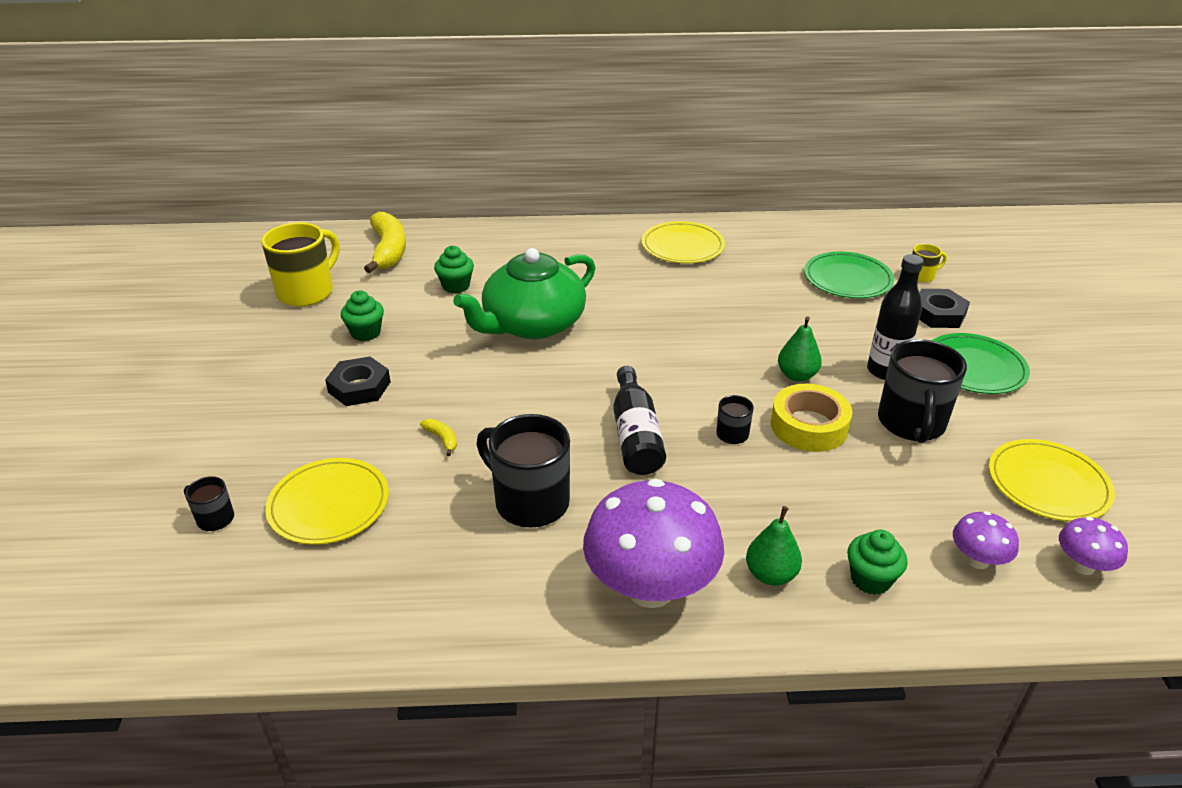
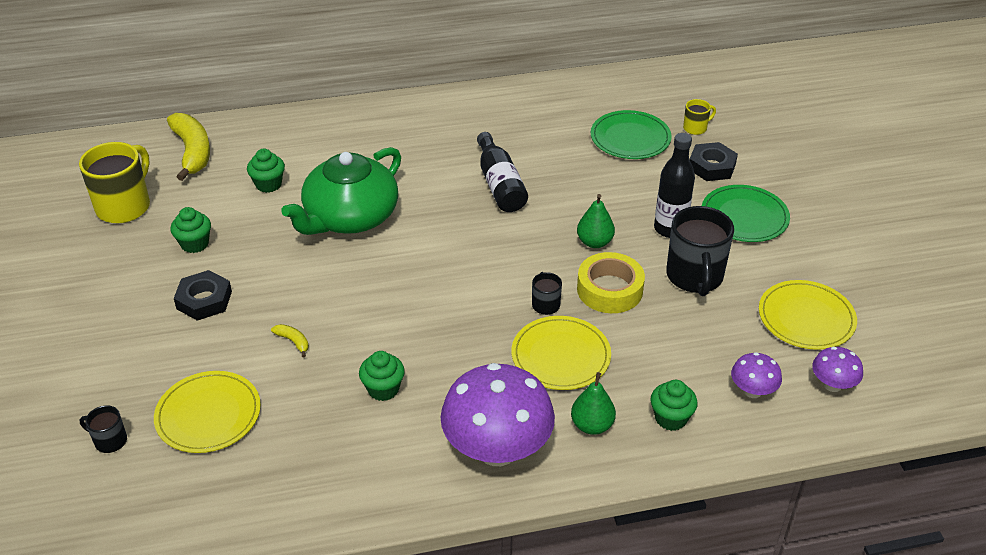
camera: 10 degrees left, 5 degrees up
(530, 501) = (383, 389): black mug -> green cupcake
(635, 435) = (463, 317): black bottle -> black bottle (500, 184)
(682, 246) = (475, 118): yellow plate -> yellow plate (560, 356)

